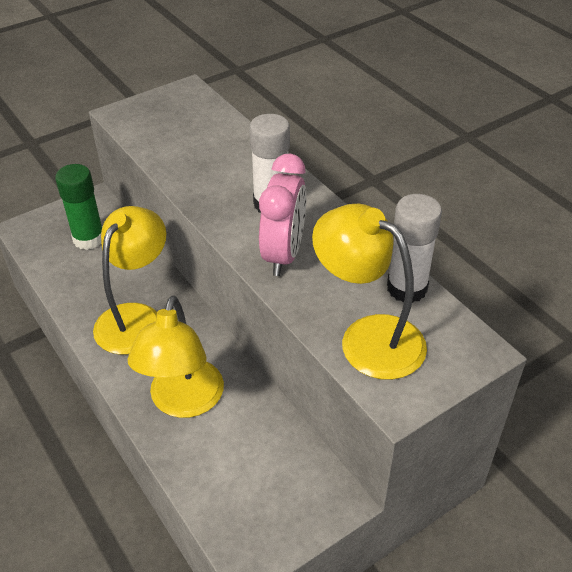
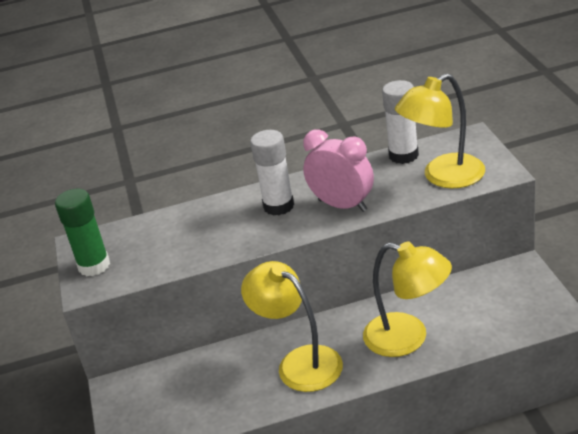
camera: 65 degrees left, 10 degrees down
(89, 239) = (173, 392): green glue stick -> green glue stick (94, 266)

